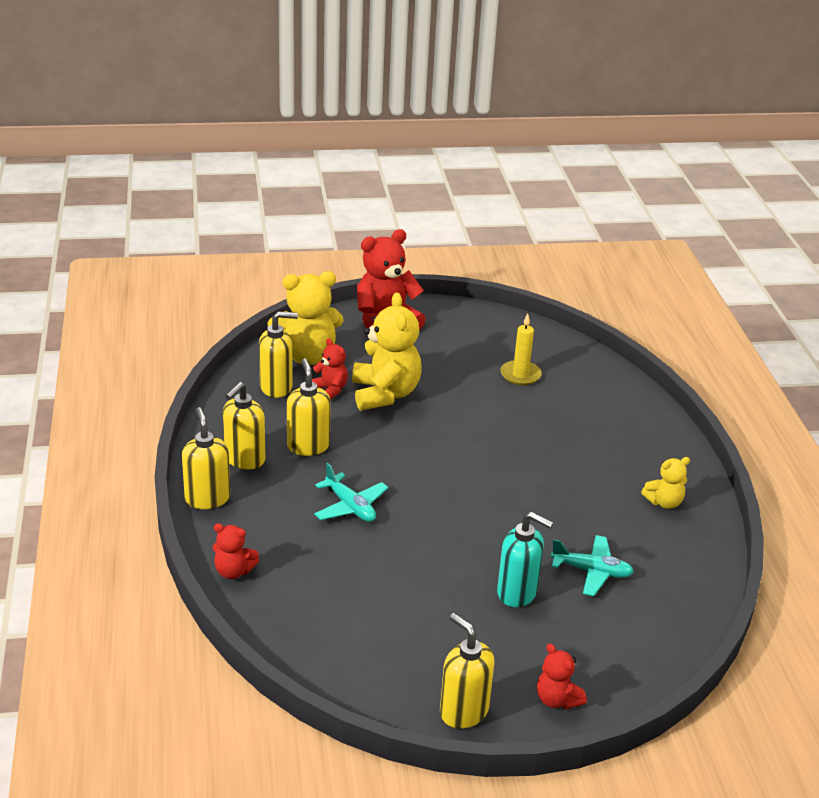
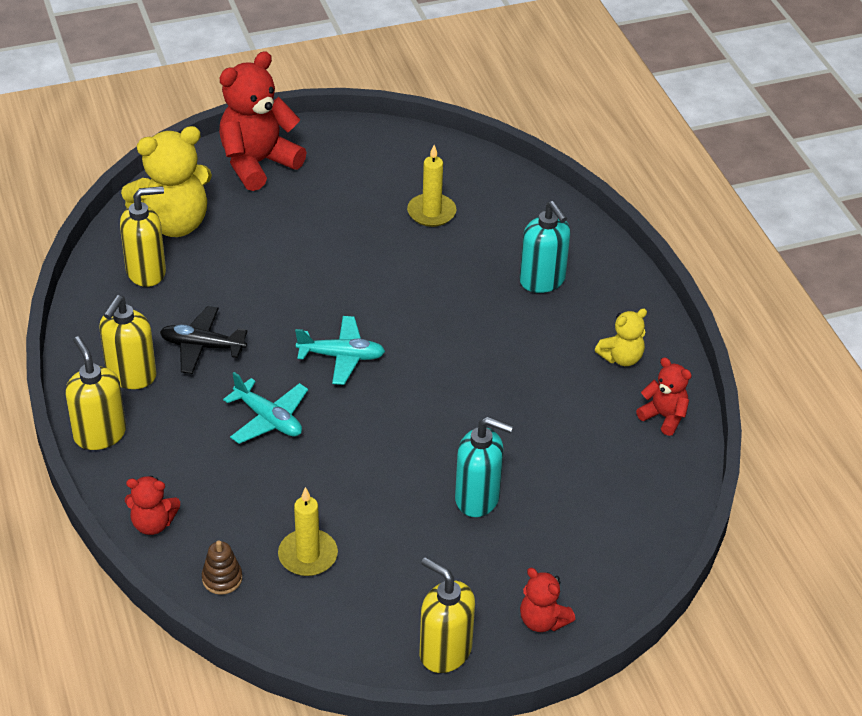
camera: 10 degrees left, 10 degrees up
(281, 622) = (222, 578): none -> brown stacking toy
(308, 446) = (202, 346): yellow soap dispenser -> black plane
(330, 390) = (211, 266): red teddy bear -> red teddy bear (664, 416)
(359, 615) = (308, 555): none -> yellow candle
(385, 394) = (277, 262): yellow teddy bear -> none
(592, 571) = (555, 458): turquoise plane -> turquoise plane (342, 356)
(605, 436) = (542, 281): none -> turquoise soap dispenser

